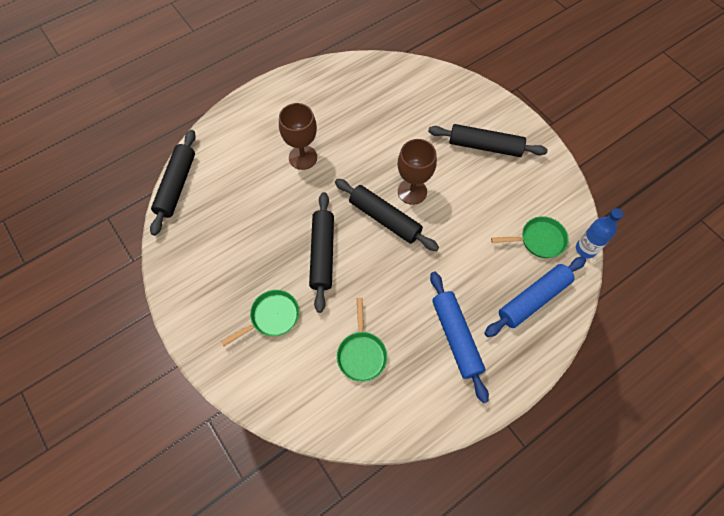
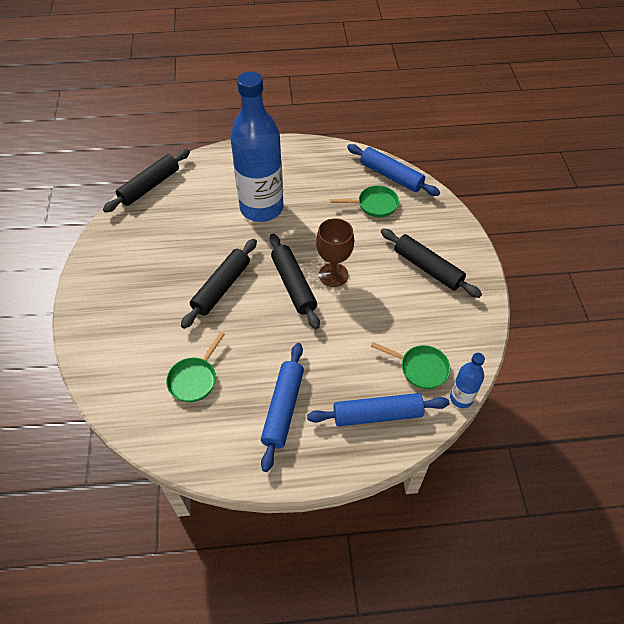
camera: 30 degrees right, 10 degrees down
(272, 317) = (146, 315): green pan -> green pan (374, 204)
(303, 157) = (261, 208): brown goblet -> blue bottle
(396, 72) = (391, 176): none -> blue rolling pin

